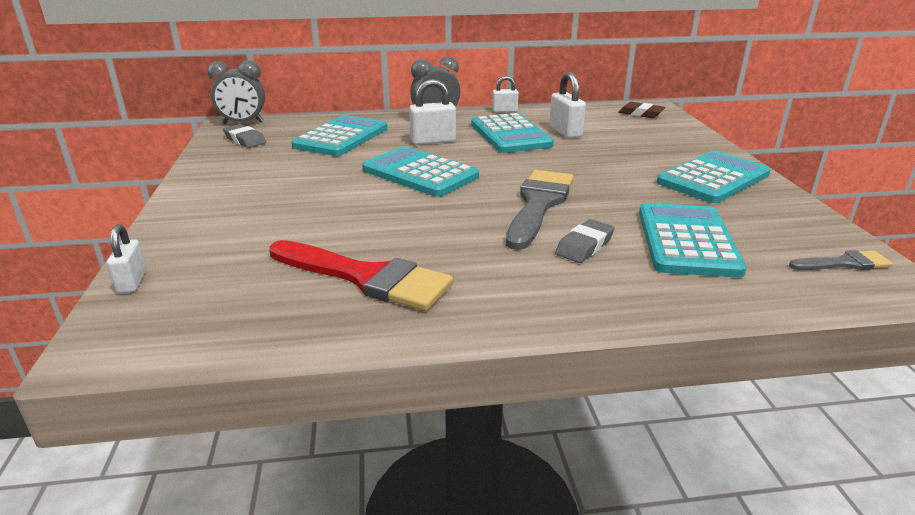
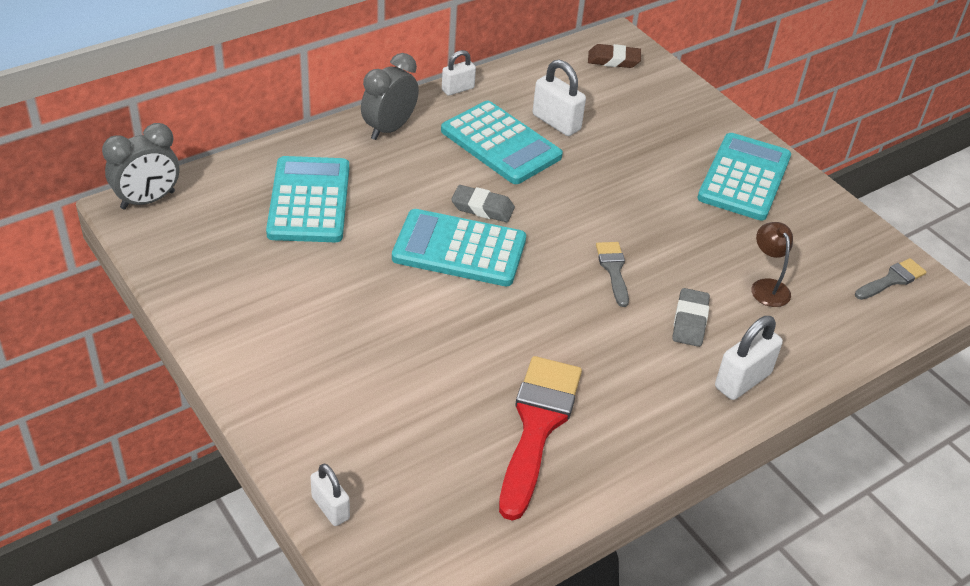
camera: 30 degrees left, 15 degrees up
(245, 140) = (192, 239): grey eraser -> grey eraser (482, 208)
(365, 277) = (537, 426): red brush -> red brush turned 75 degrees counterclockwise
(433, 141) = (424, 180): white padlock -> white padlock (742, 380)
(538, 204) = (613, 270): grey brush -> grey brush, size x0.50
(687, 241) = (767, 286): turquoise calculator -> brown lamp

